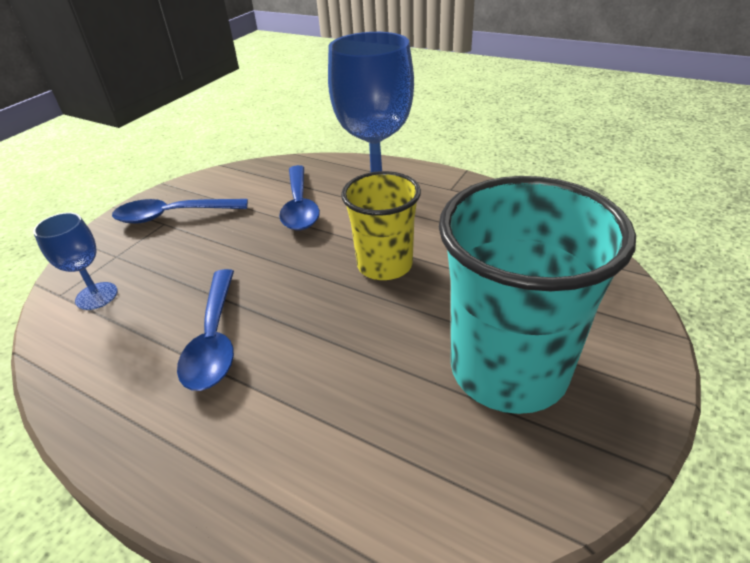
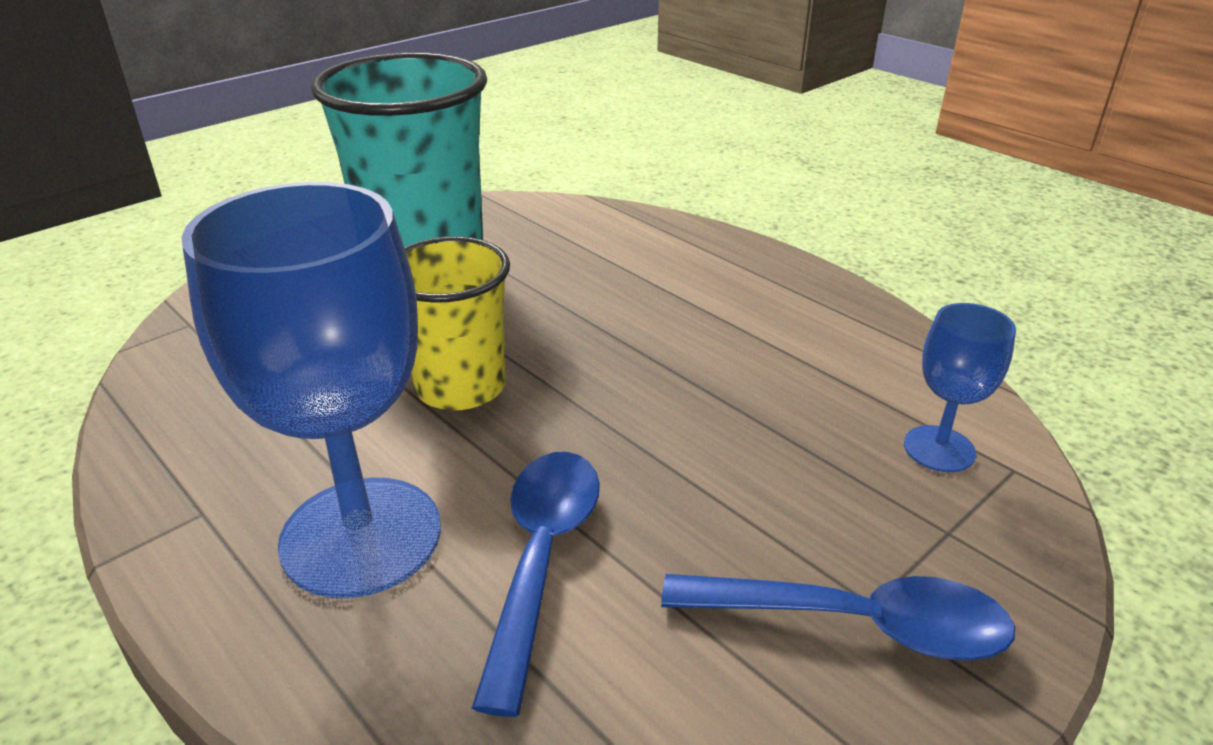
camera: 165 degrees left, 5 degrees down
(214, 339) = (730, 348): blue spoon -> none

